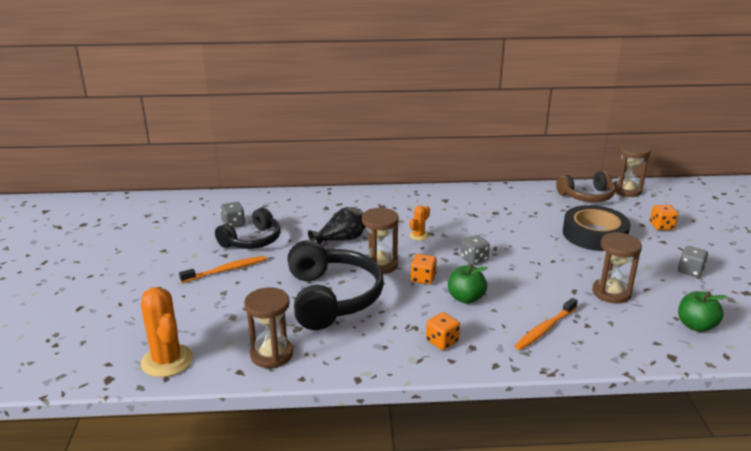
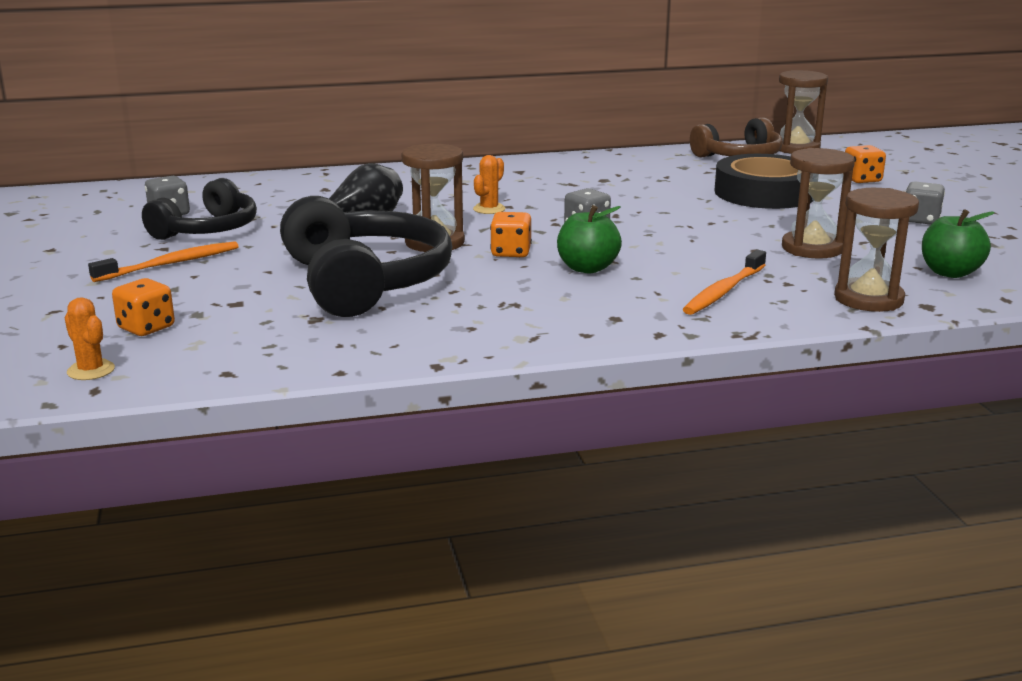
camera: 10 degrees left, 5 degrees down
(167, 361) = (91, 370): orange cactus -> orange cactus, size x0.51
(271, 354) = (278, 350): brown hourglass -> brown hourglass (868, 299)
(442, 341) = (564, 315): orange dice -> orange dice (146, 328)

